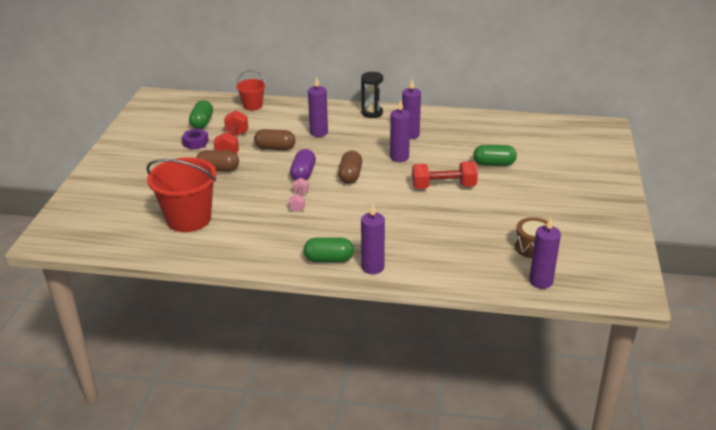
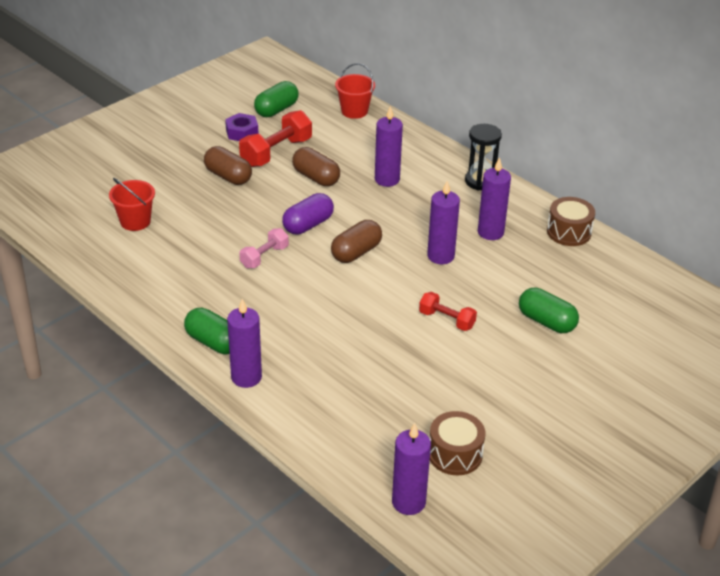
camera: 35 degrees right, 5 degrees up
(188, 219) = (135, 221): red bucket -> red bucket, size x0.54
(443, 186) = (447, 320): red dumbbell -> red dumbbell, size x0.61
(449, 118) = (569, 232): none -> brown drum

